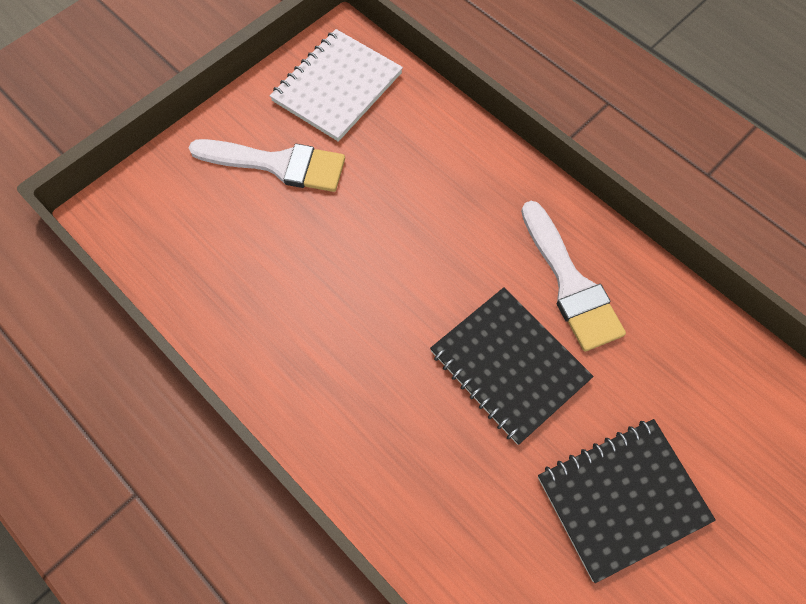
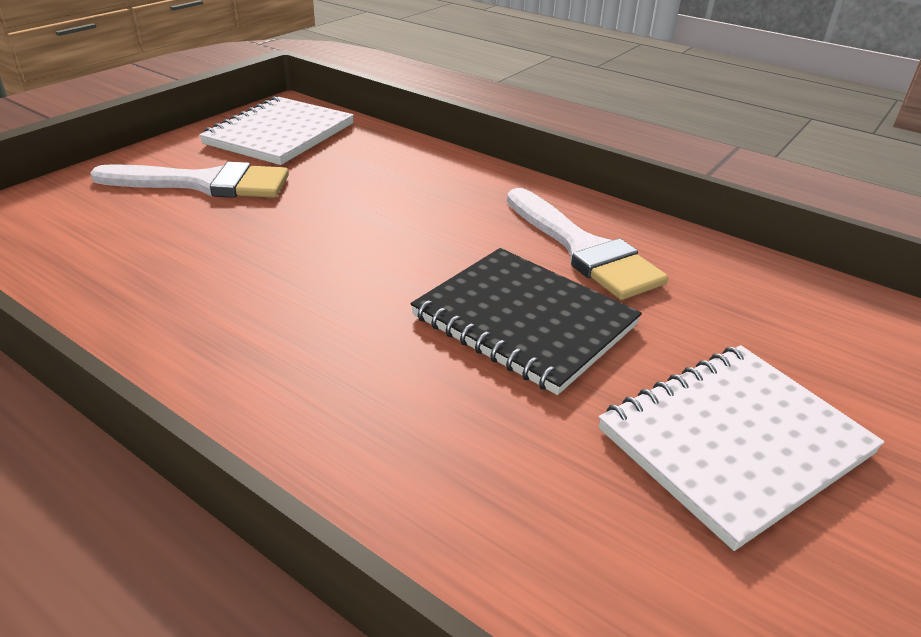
camera: 10 degrees left, 30 degrees down
(622, 498) = (734, 442): black notebook -> white notebook

